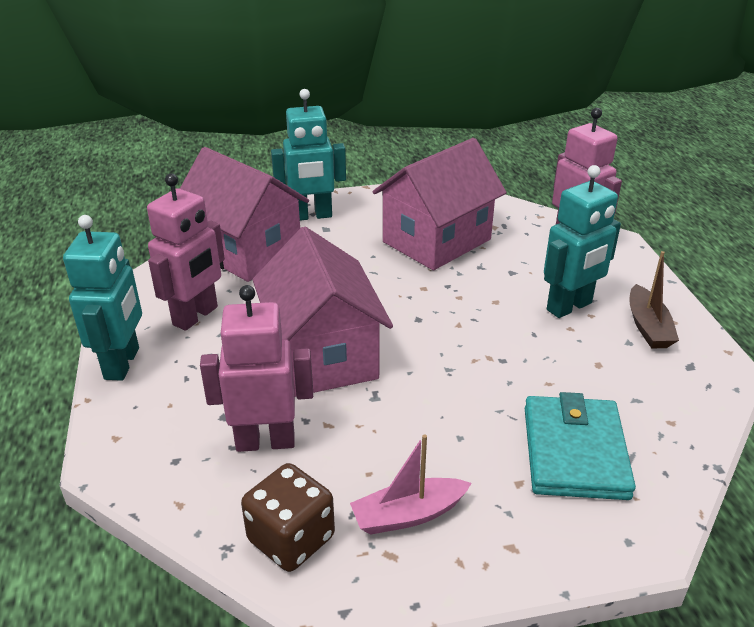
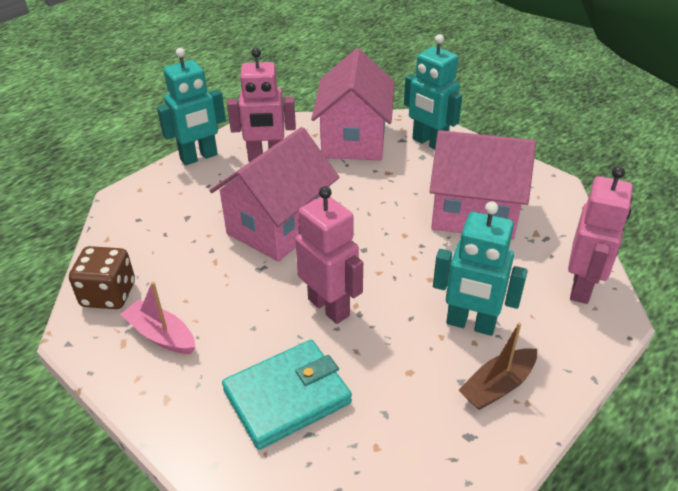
camera: 55 degrees right, 5 degrees up
(265, 441) = (179, 244): pink robot -> pink robot (329, 307)

